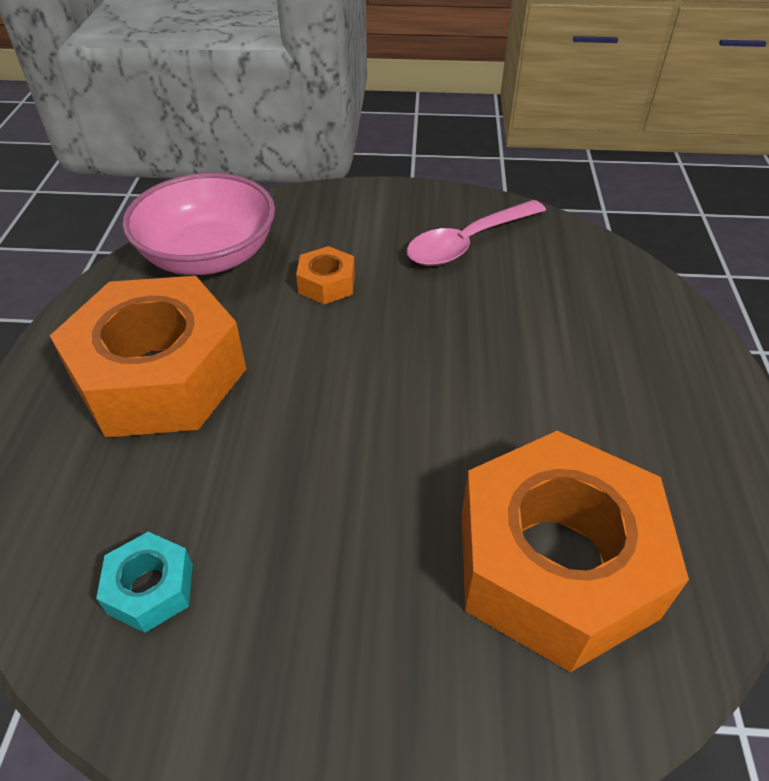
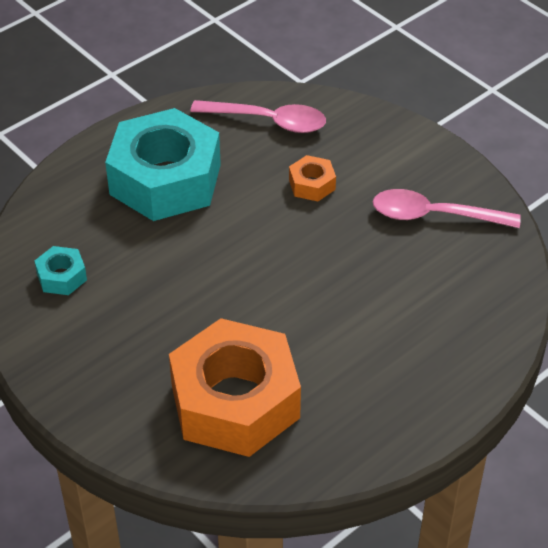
camera: 45 degrees right, 0 degrees up
(160, 376) = (165, 179): orange nut -> turquoise nut
(209, 256) = (268, 121): pink bowl -> pink spoon

